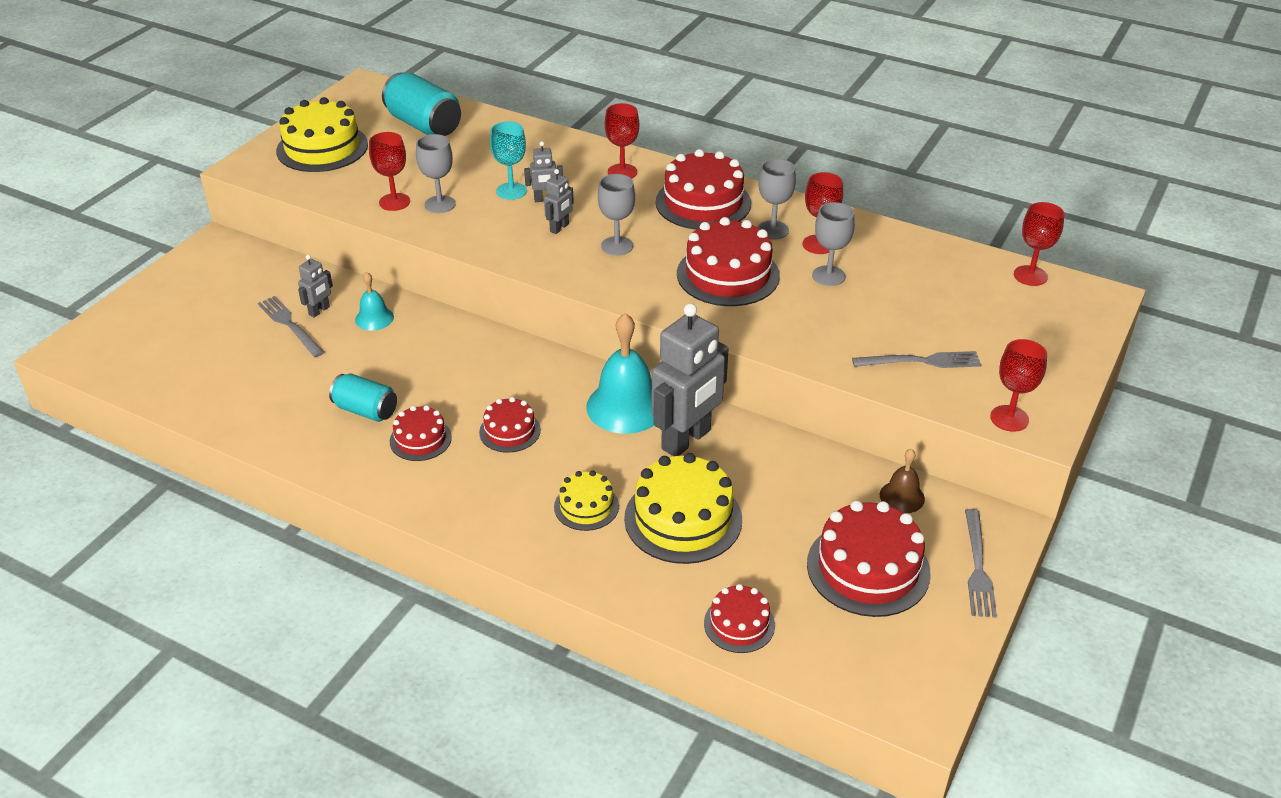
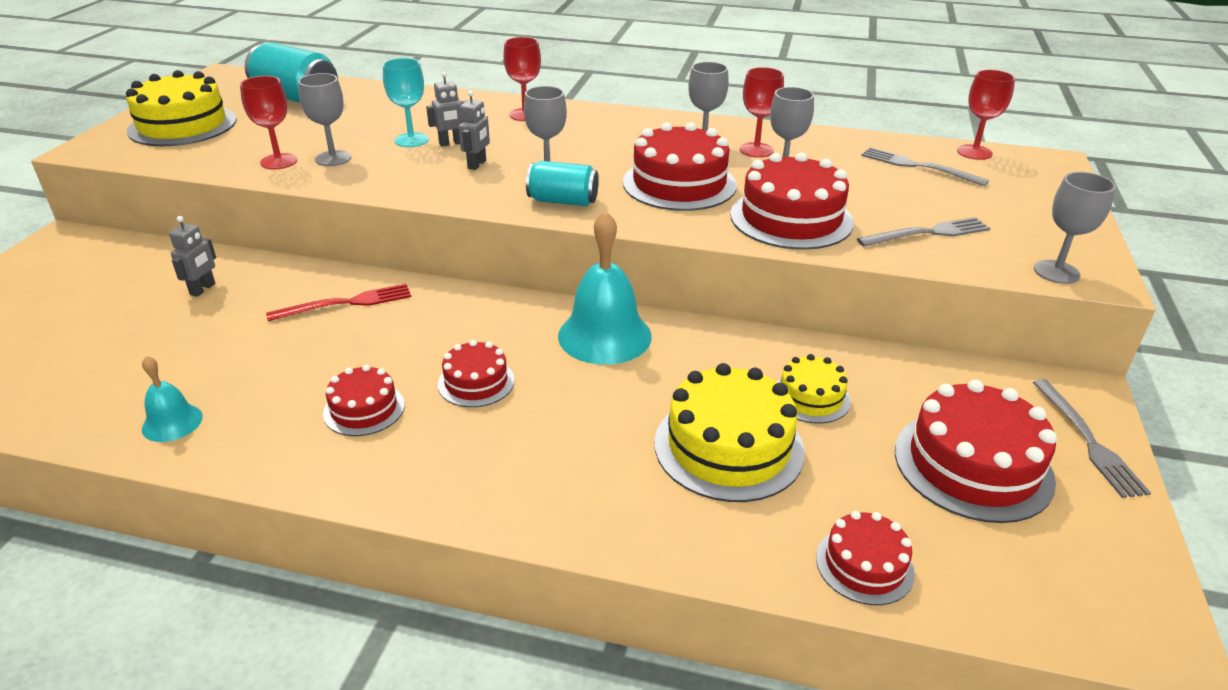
camera: 15 degrees left, 5 degrees down
(290, 325) = (167, 308): grey fork -> grey fork (918, 167)
(366, 410) = (283, 387): turquoise can -> turquoise can (563, 201)
(374, 318) = (274, 288): turquoise bell -> turquoise bell (172, 422)
(427, 342) = (345, 303): none -> red fork
(586, 506) = (604, 453): yellow cake -> yellow cake (810, 397)
(686, 440) = (690, 359): grey robot -> none
(703, 203) = (620, 130): red cake -> red cake (791, 218)
(902, 497) = (957, 380): brown bell -> none
(1009, 418) = (1056, 272): red goblet -> grey goblet

